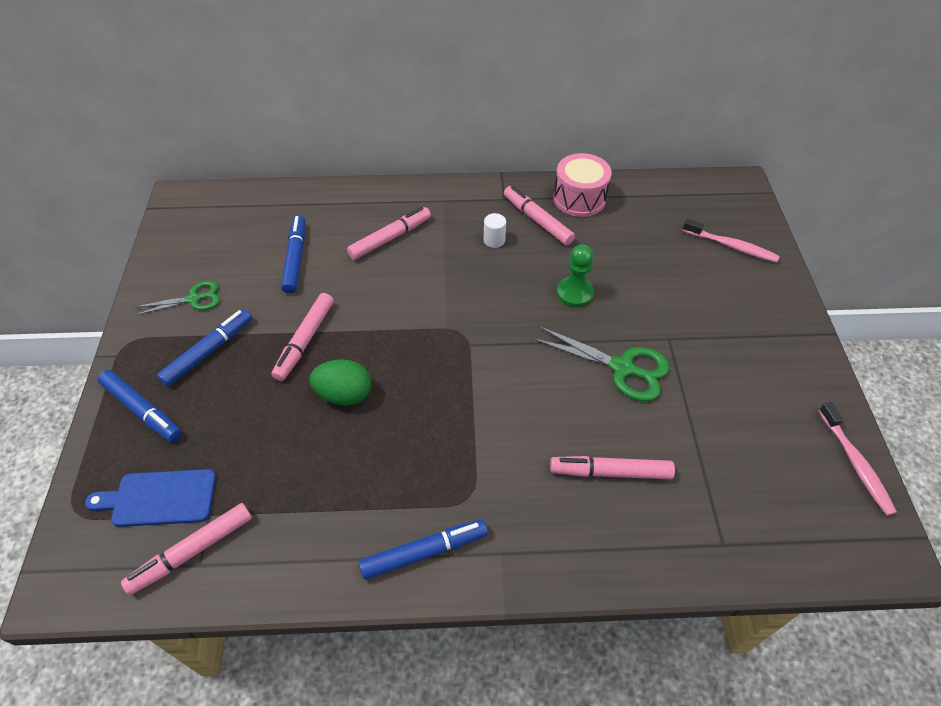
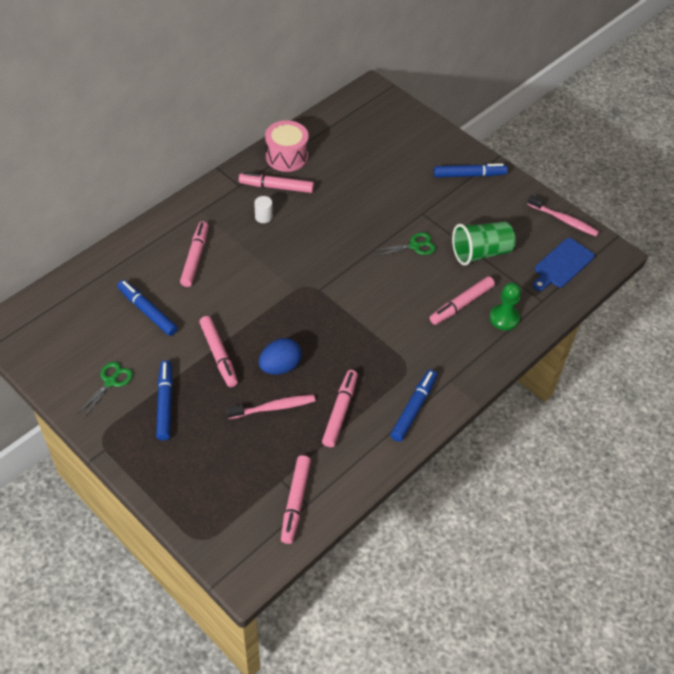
camera: 45 degrees left, 0 degrees up
(142, 410) = (167, 463): blue marker -> blue marker (469, 175)
(159, 498) = (242, 494): blue cutting board -> blue cutting board (562, 264)
(344, 394) = (280, 366): green egg -> blue egg
(346, 489) = (340, 411): none -> pink marker
(574, 293) = (346, 220): green pawn -> green pawn (504, 318)
(622, 368) = (414, 246): green scissors -> green scissors, size x0.63
(697, 428) = (481, 253): none -> green cup
(731, 246) = (403, 135): pink toothbrush -> pink toothbrush (273, 407)

